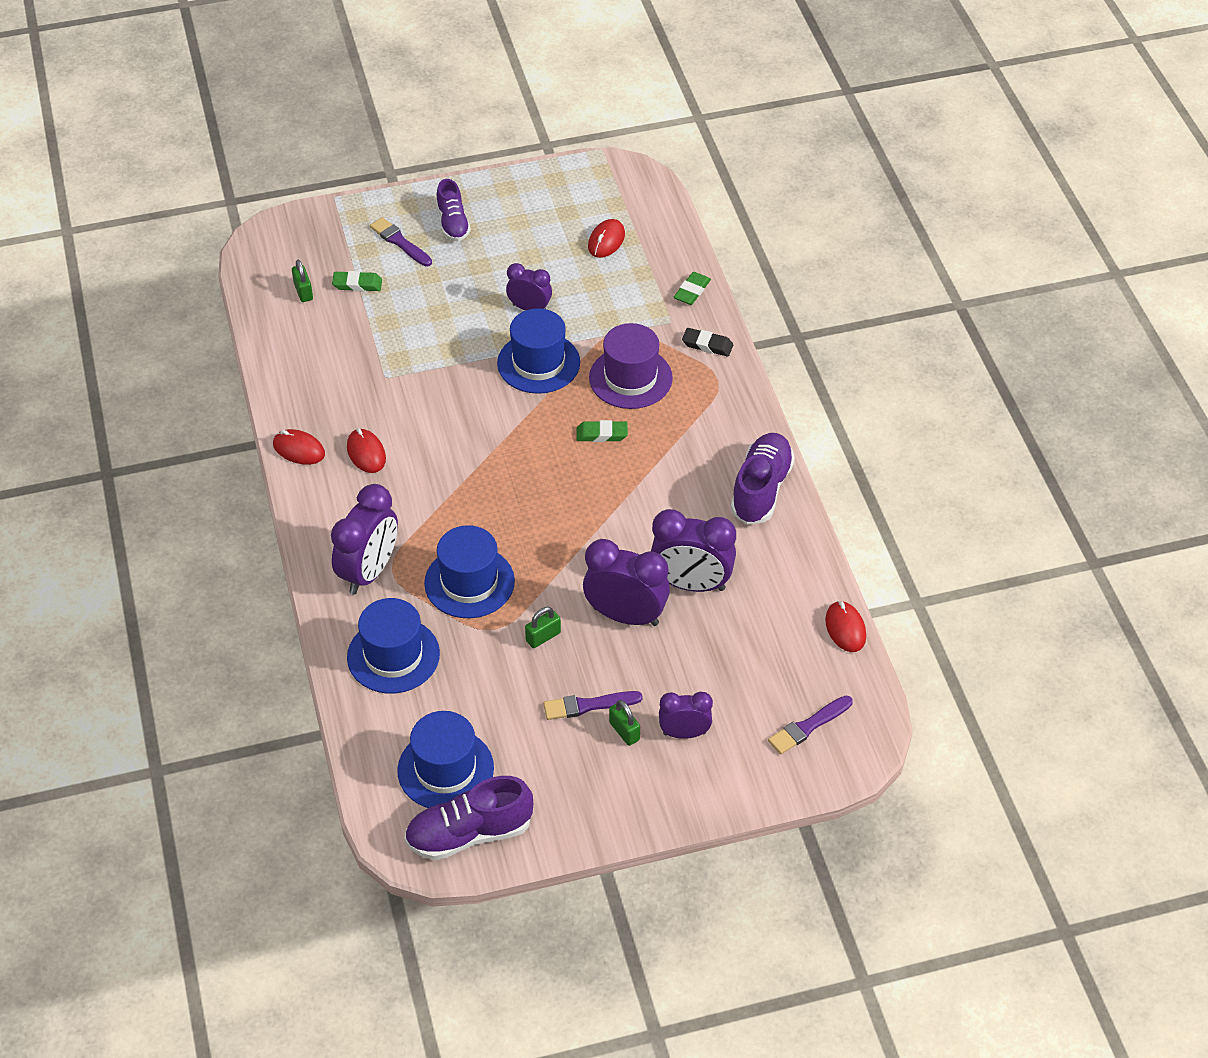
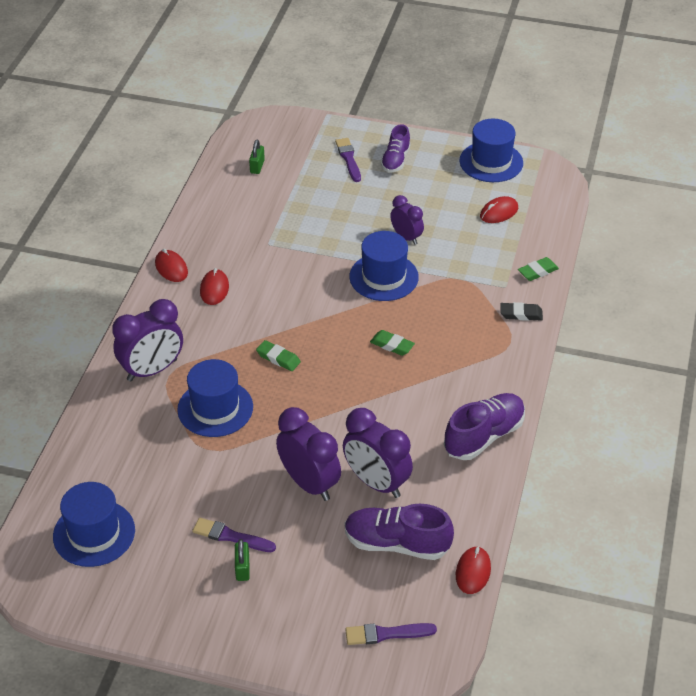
camera: 30 degrees right, 5 degrees down
(357, 284) = (297, 175): green eraser -> green eraser (278, 358)
(393, 655) = (122, 435): blue hat -> blue hat (491, 162)
(469, 834) = (73, 588): purple shoe -> purple shoe (396, 544)
(543, 637) = (237, 471): green padlock -> none
(630, 378) = (444, 314): purple hat -> none
(684, 733) = (286, 592): purple clock -> none
(707, 345) = (521, 314): black eraser -> black eraser turned 45 degrees counterclockwise

